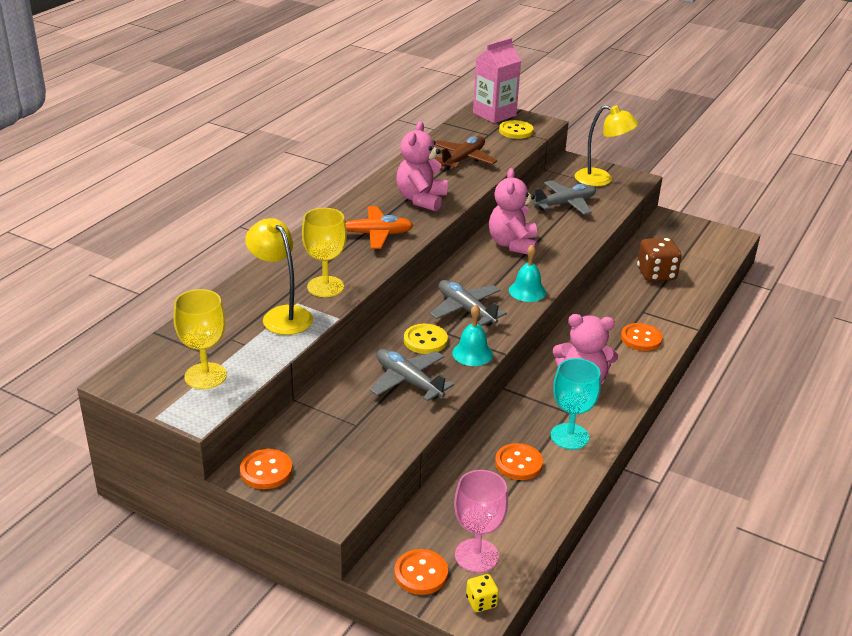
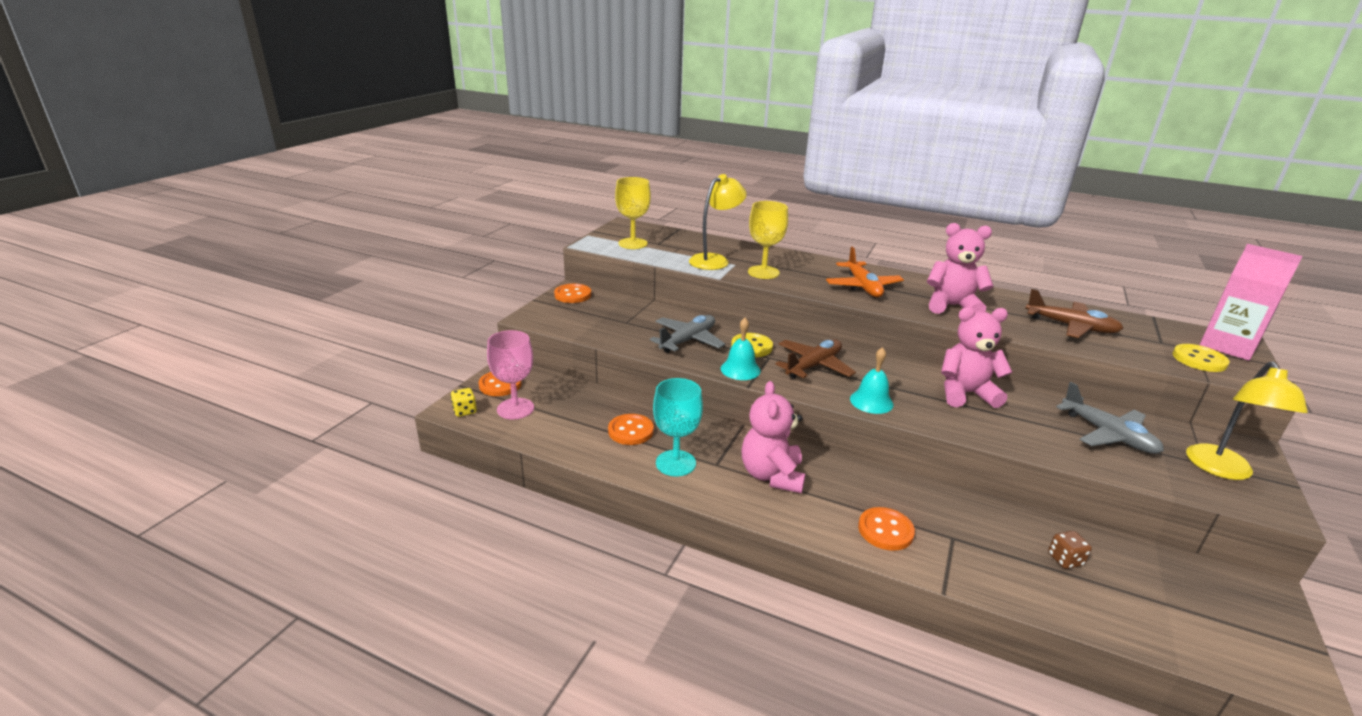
camera: 85 degrees right, 5 degrees down
(466, 310) = (813, 366): grey plane -> brown plane
(656, 274) = (1065, 559): brown dice -> brown dice, size x0.52

